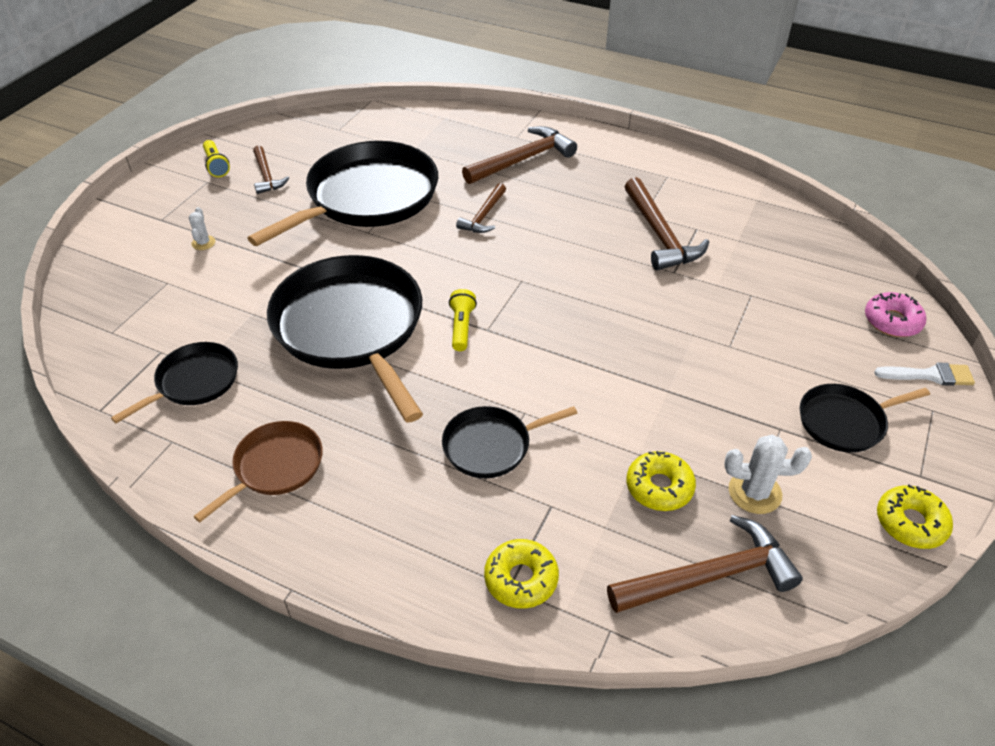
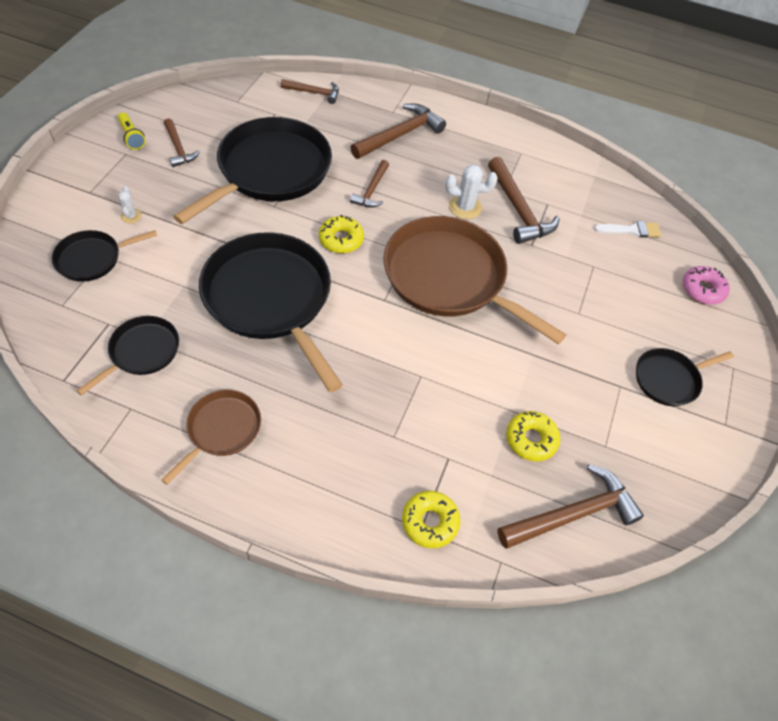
camera: 10 degrees left, 10 degrees up
(427, 120) = (314, 93): none -> brown hammer
(461, 327) = (363, 297): yellow flashlight -> none
(491, 445) = (396, 406): black pan -> black pan (92, 259)
(569, 307) = (450, 278): none -> brown pan
(754, 492) = (603, 442): white cactus -> white cactus (465, 207)
(910, 523) = (718, 464): yellow donut -> yellow donut (341, 239)
(929, 375) = (731, 337): white brush -> white brush (631, 230)

